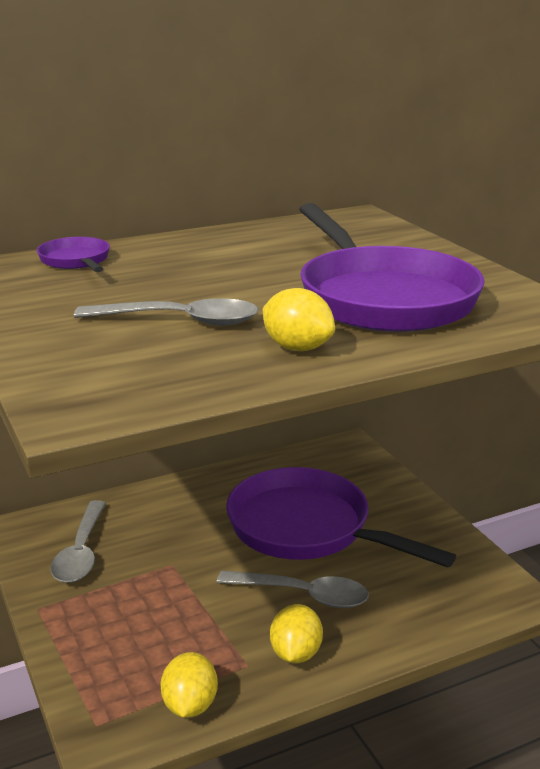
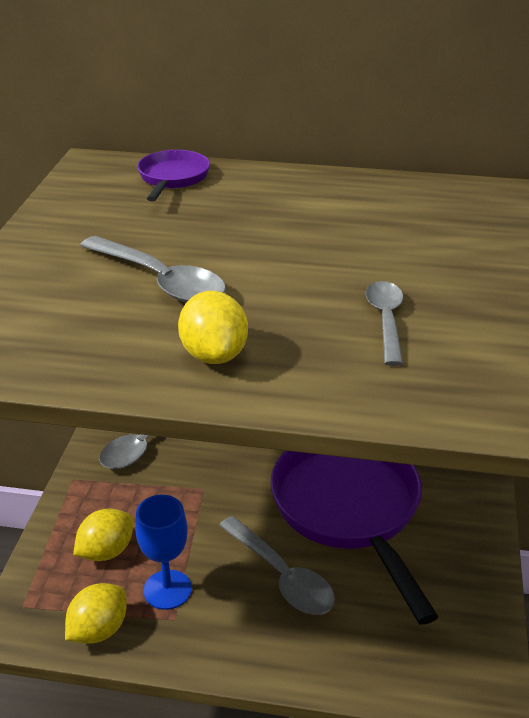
camera: 35 degrees right, 10 degrees up
(219, 648) = (167, 589): none -> blue goblet
(295, 654) = (222, 631): yellow lemon -> yellow lemon (106, 551)
(382, 298) = (385, 320): purple pan -> grey spoon

